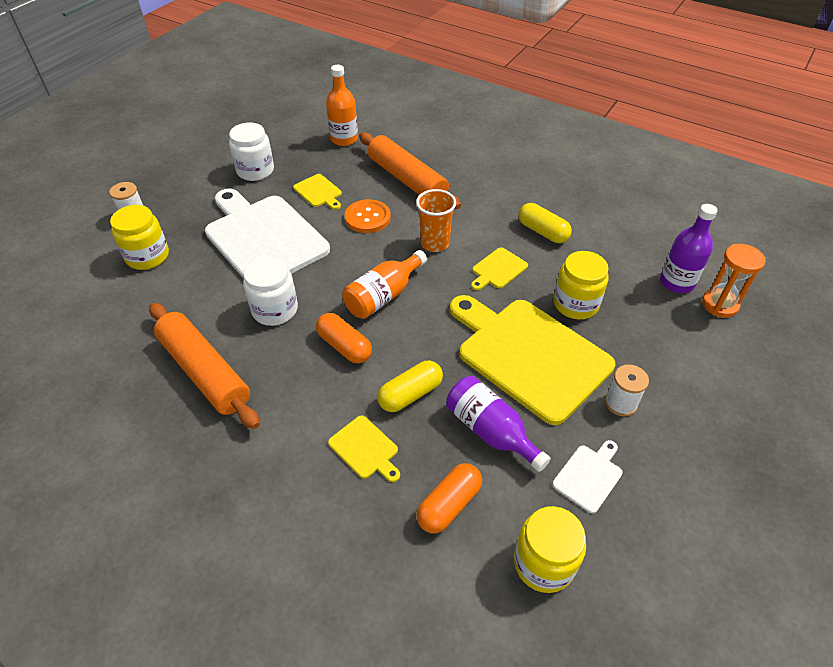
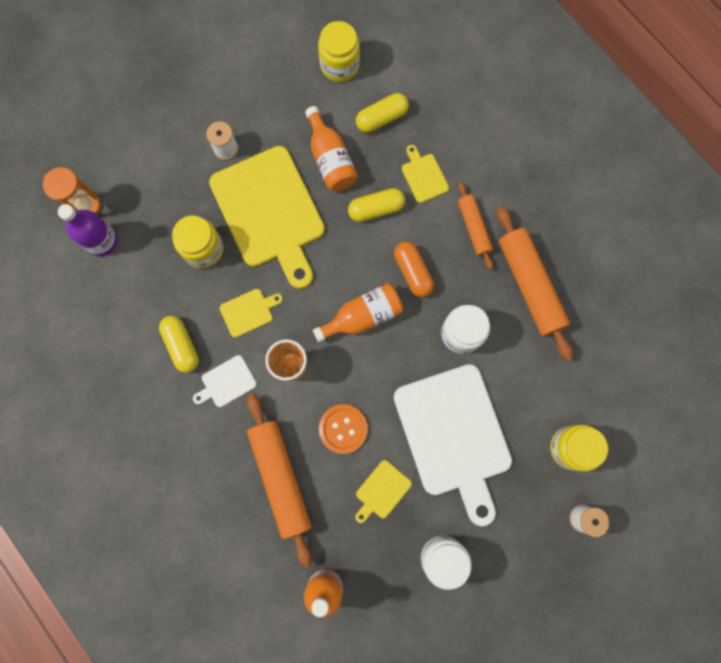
camera: 160 degrees left, 30 degrees up
(285, 410) = (474, 228): none -> orange rolling pin
(318, 192) = (381, 491): yellow cutting board -> yellow cutting board turned 120 degrees counterclockwise
(449, 505) = (381, 118): orange capsule -> yellow capsule
(491, 431) = (330, 159): purple bottle -> orange bottle
(589, 476) = (281, 105): white cutting board -> white cutting board (226, 382)

